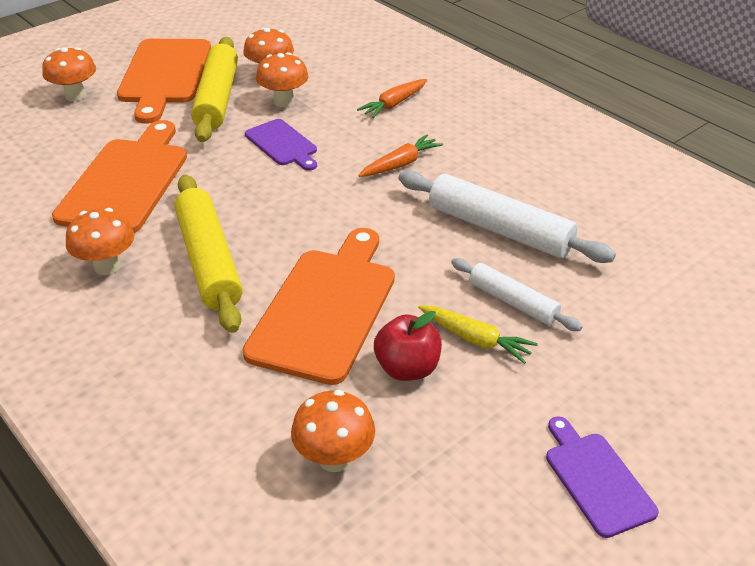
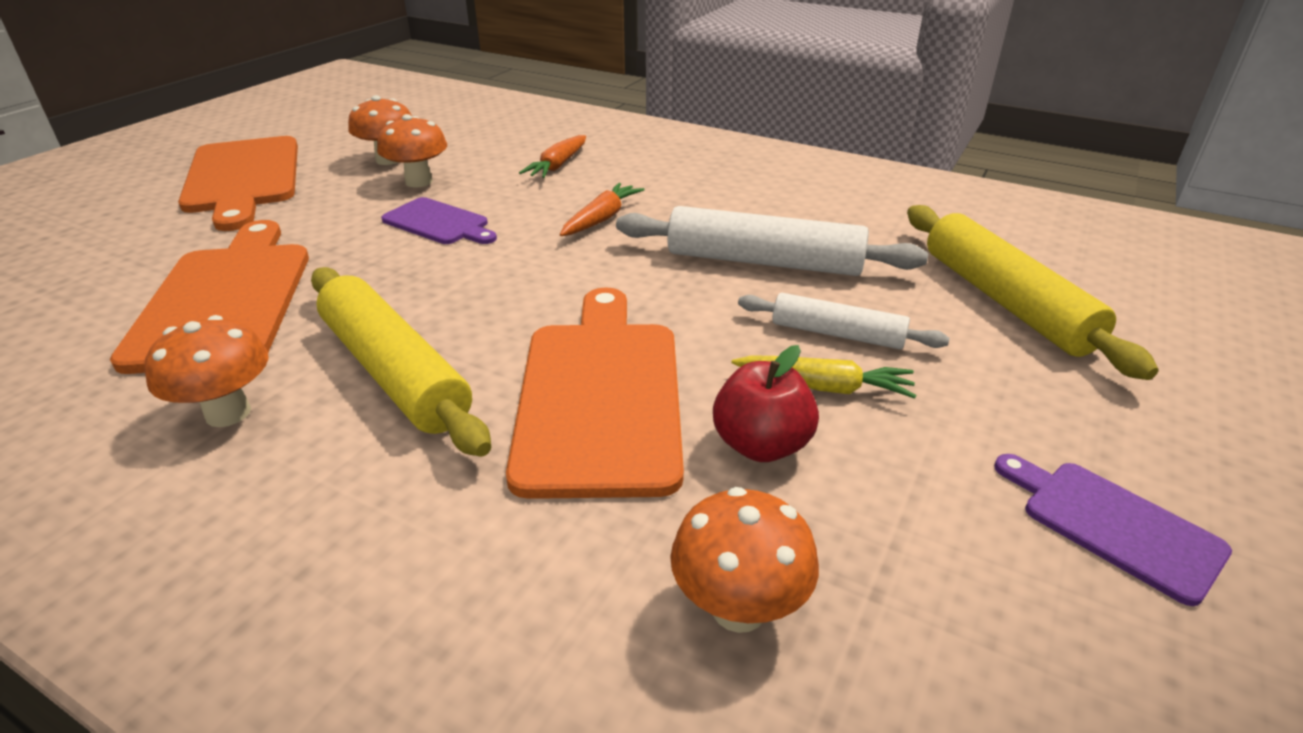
camera: 20 degrees left, 5 degrees down
(75, 96) = (114, 216): orange mushroom -> none
(217, 99) = (327, 191): yellow rolling pin -> yellow rolling pin (1005, 301)

